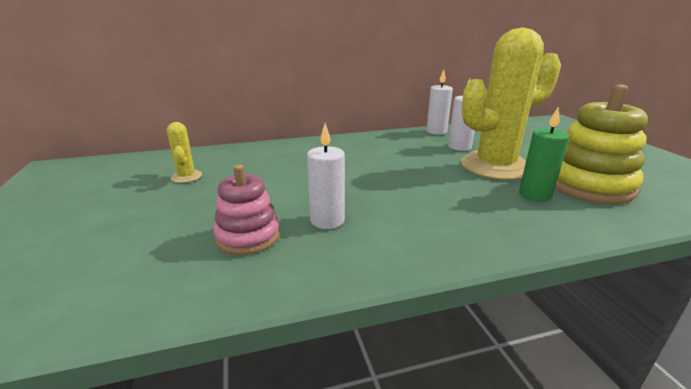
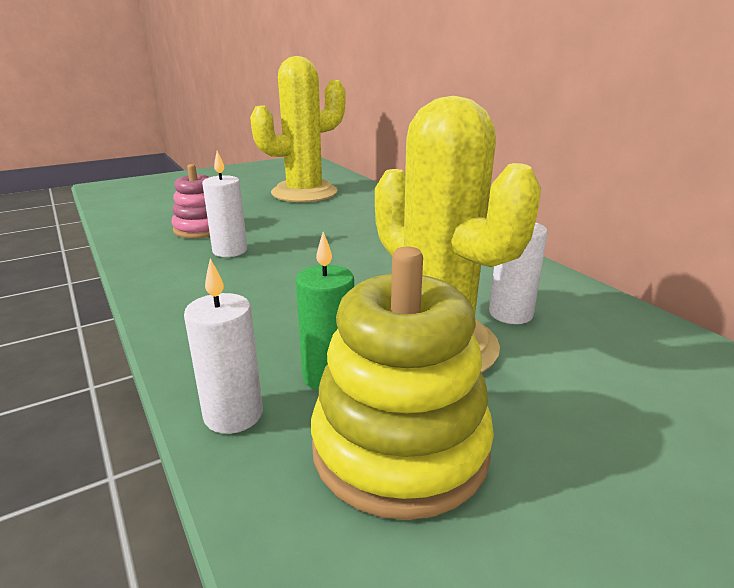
camera: 75 degrees right, 0 degrees up
(186, 177) = (304, 193): yellow cactus -> yellow cactus, size x2.41
(436, 131) = (577, 292): white candle -> white candle (233, 415)

